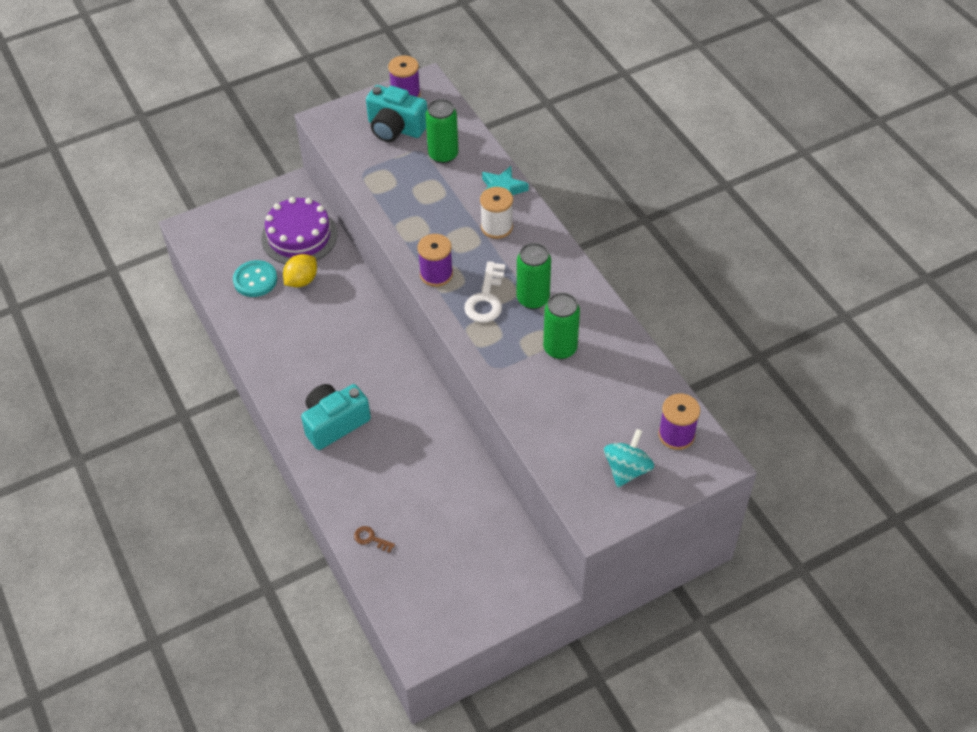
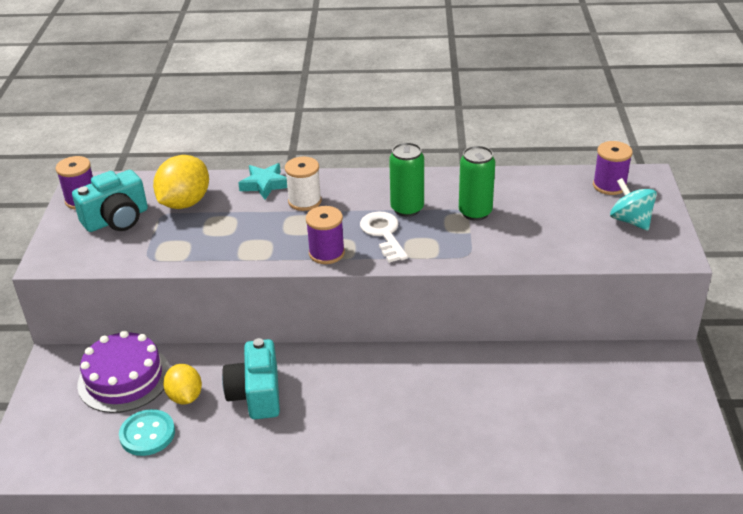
camera: 60 degrees left, 15 degrees down
(334, 423) = (393, 435): turquoise camera -> turquoise camera (256, 394)
(371, 539) = (556, 457): brown key -> none
(443, 155) = (185, 203): green can -> yellow lemon
(486, 298) = (383, 234): white key -> white key turned 150 degrees counterclockwise

